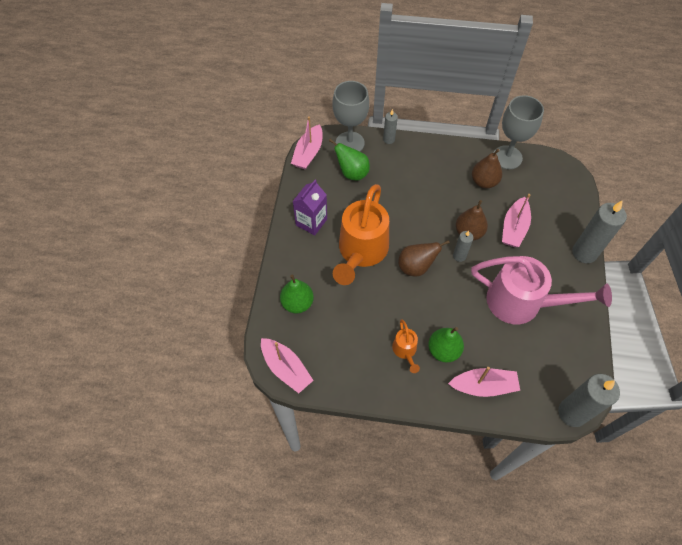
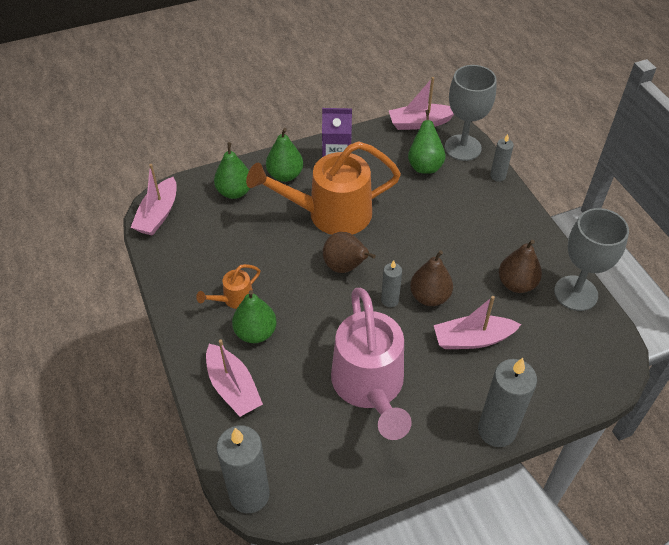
camera: 60 degrees right, 10 degrees down
(302, 261) = (285, 175): none -> green pear

